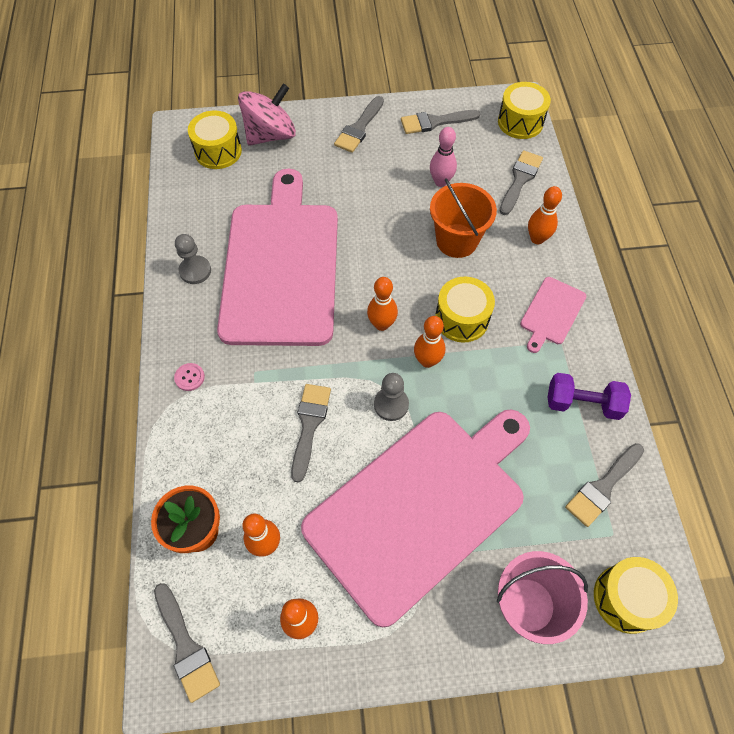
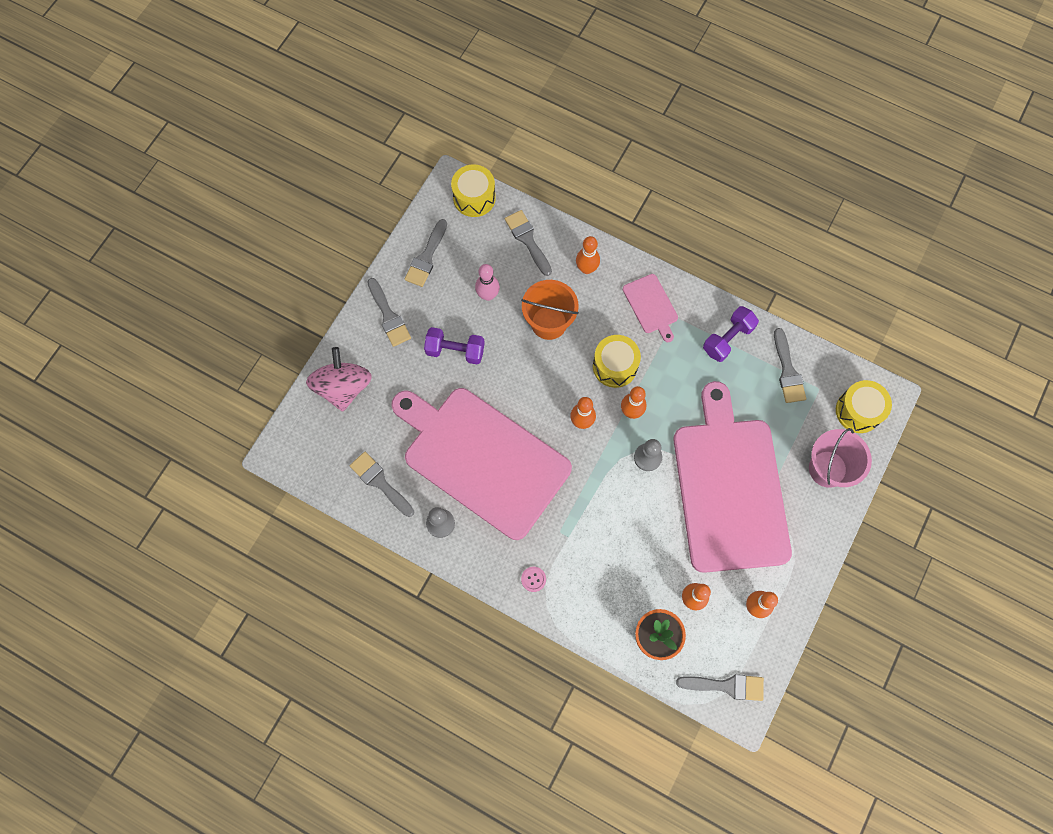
camera: 55 degrees left, 10 degrees up
(218, 151) = (329, 438): yellow drum -> none
(309, 425) = (627, 520): grey brush -> grey brush (380, 482)
(367, 189) = (455, 351): none -> purple dumbbell

